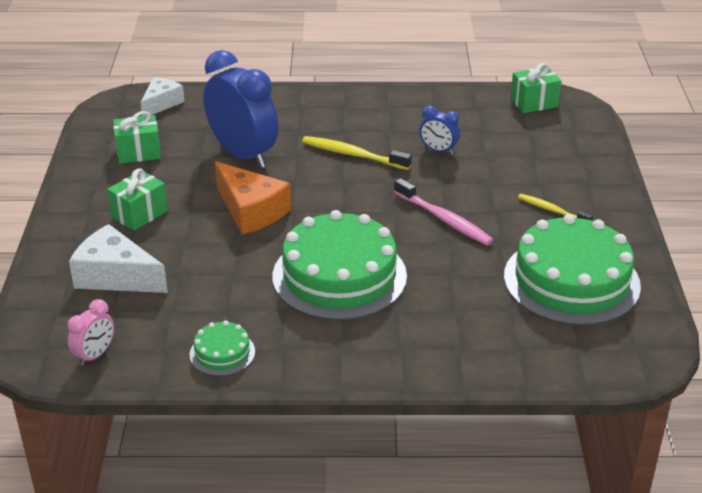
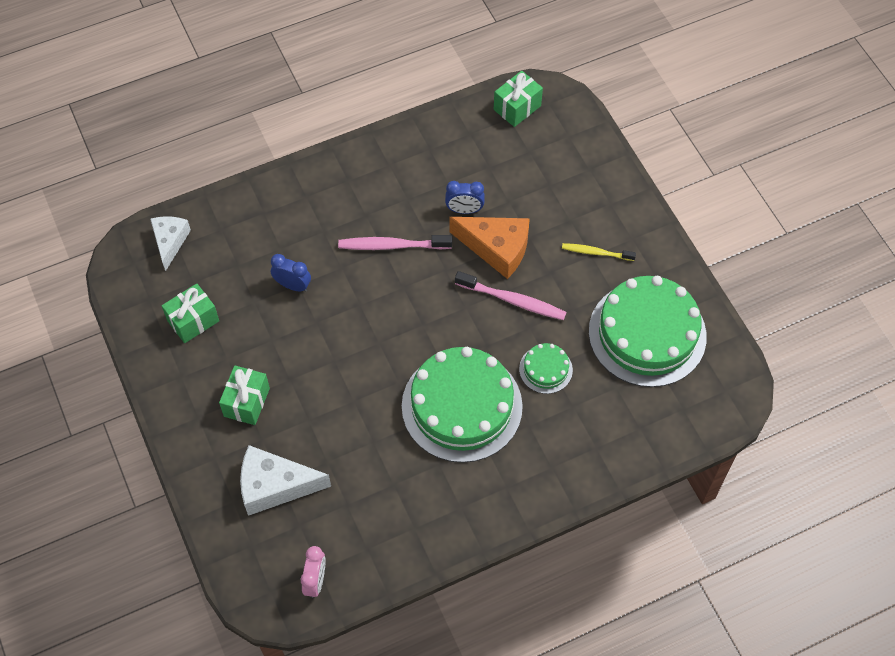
camera: 25 degrees left, 25 degrees up
(222, 353) = (416, 533): green cake -> green cake (545, 369)
(243, 155) = (293, 285): blue clock -> blue clock, size x0.46
(251, 211) = (343, 357): orange cheese -> orange cheese (496, 248)
(353, 155) = (392, 246): yellow toothbrush -> pink toothbrush

